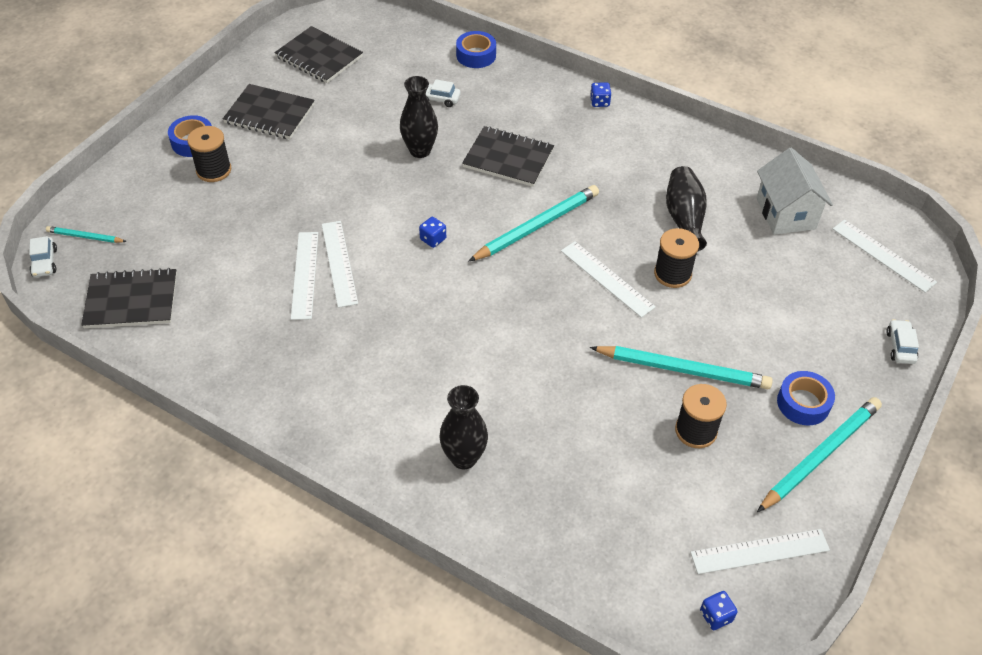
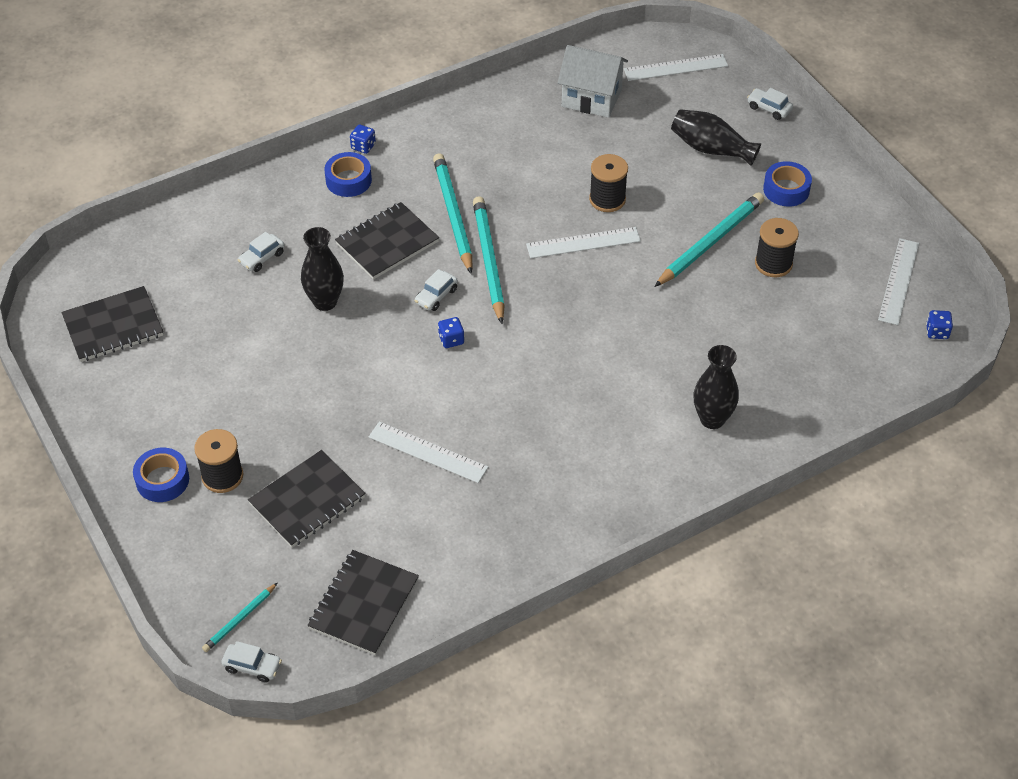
camera: 60 degrees left, 0 degrees up
(269, 114) = (171, 400): black notebook -> black notebook (307, 501)
(339, 263) = (431, 420): white ruler -> none
(473, 210) = (436, 296): none -> white car
(476, 55) = (220, 203): blue tape -> blue tape (348, 180)
(684, 219) = (551, 162): black vase -> black vase (711, 149)
(820, 455) = (838, 205): turquoise pencil -> turquoise pencil (453, 215)

